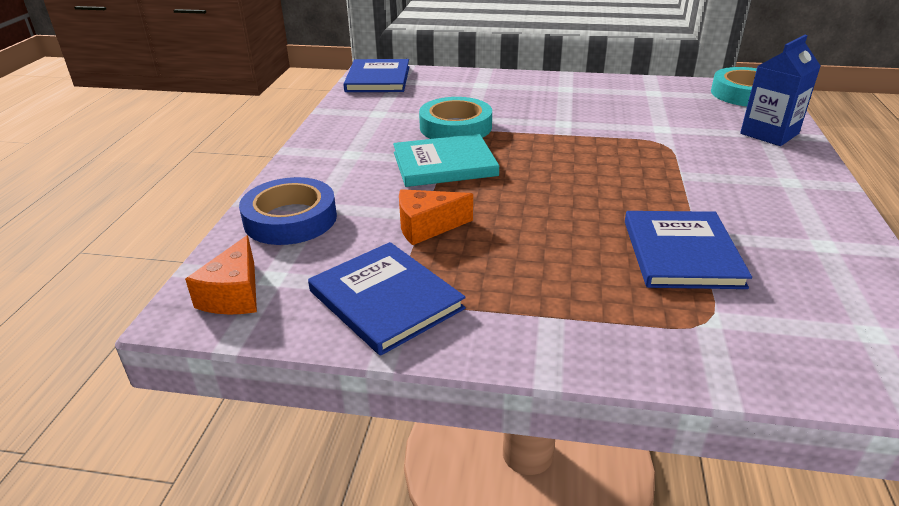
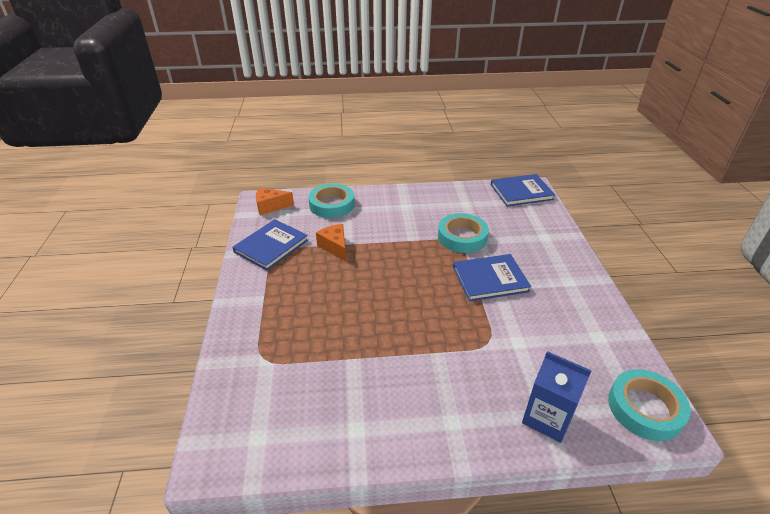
camera: 75 degrees right, 5 degrees up
(290, 219) = (332, 204): blue tape -> turquoise tape
(444, 164) = (407, 241): turquoise book -> none
(681, 253) = (329, 349): blue book -> blue book (490, 279)

